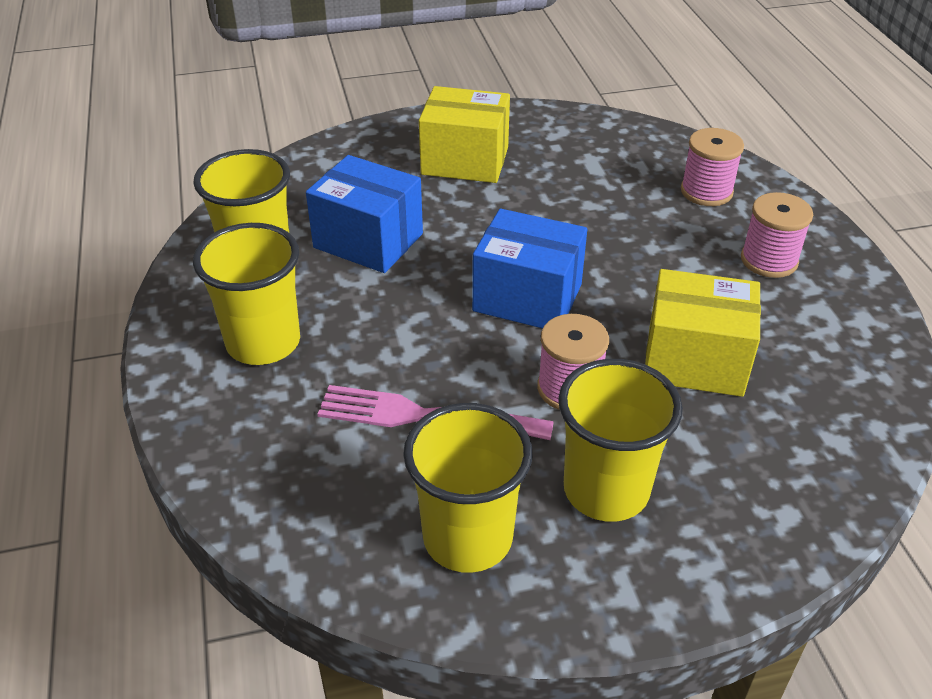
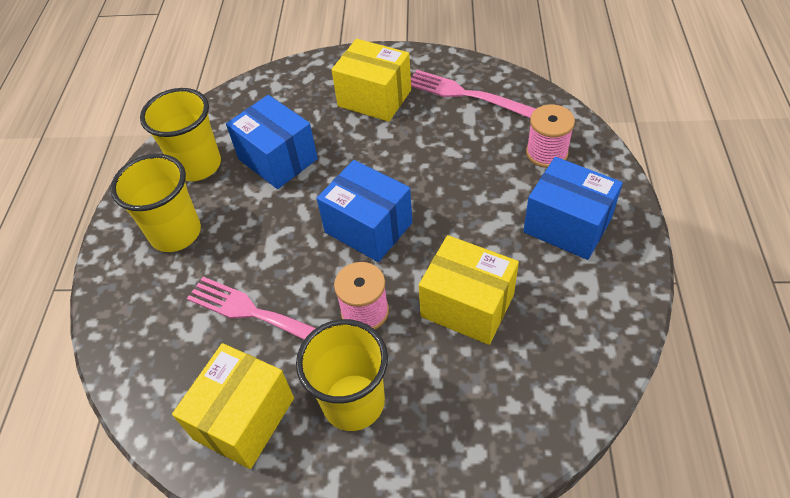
camera: 20 degrees right, 10 degrees up
(467, 538) = (244, 418): yellow cup -> yellow box
(577, 144) = (465, 94): none -> pink fork
(769, 260) = (567, 225): pink spool -> blue box

